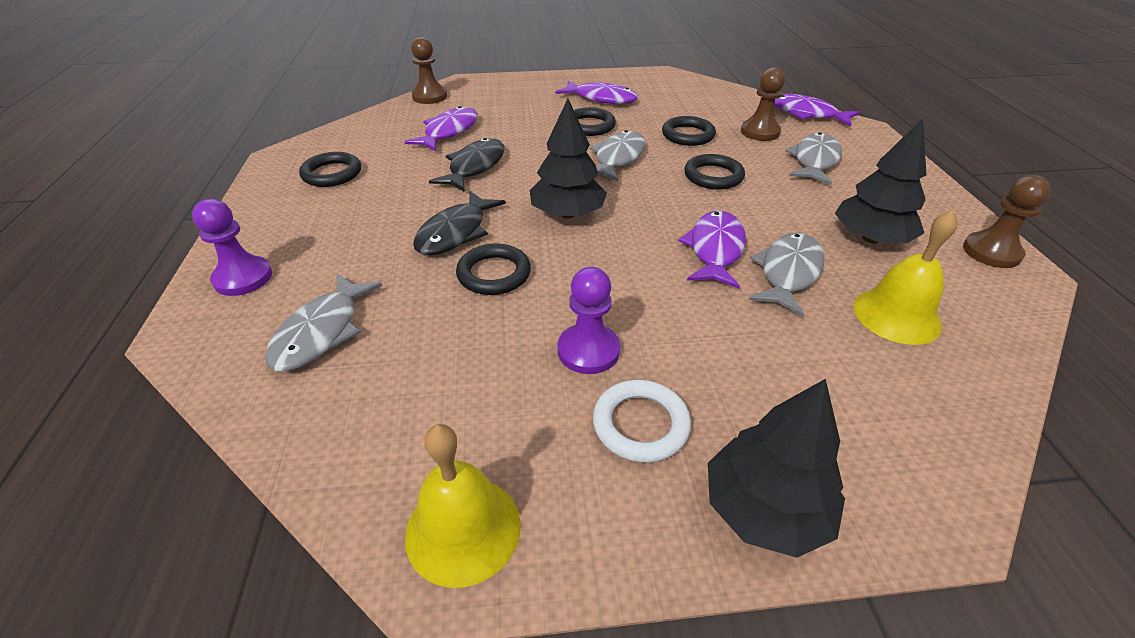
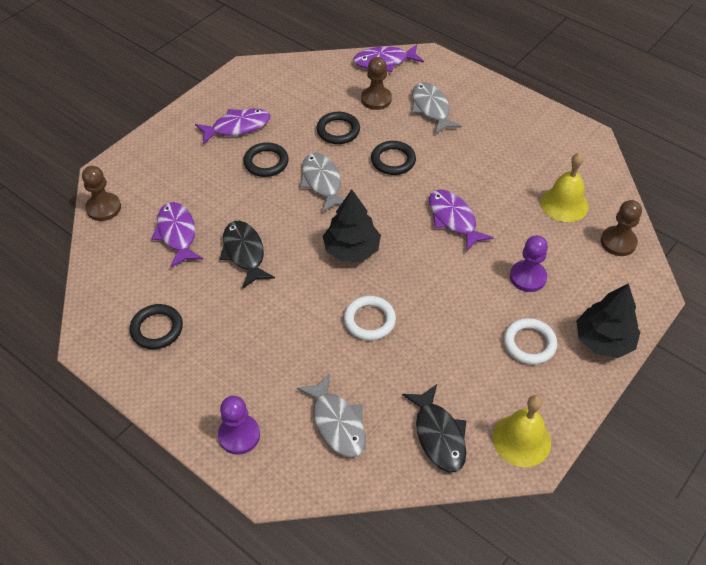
camera: 45 degrees left, 10 degrees up
(455, 233) = (310, 311): black fish -> black fish (438, 435)
(494, 274) = (369, 320): black ring -> white ring
(588, 350) = (469, 326): purple pawn -> purple pawn (528, 277)
(788, 273) = (500, 210): grey fish -> none
(870, 238) = (512, 157): black tree -> none
(991, 252) = (567, 130): brown pawn -> brown pawn (618, 242)

